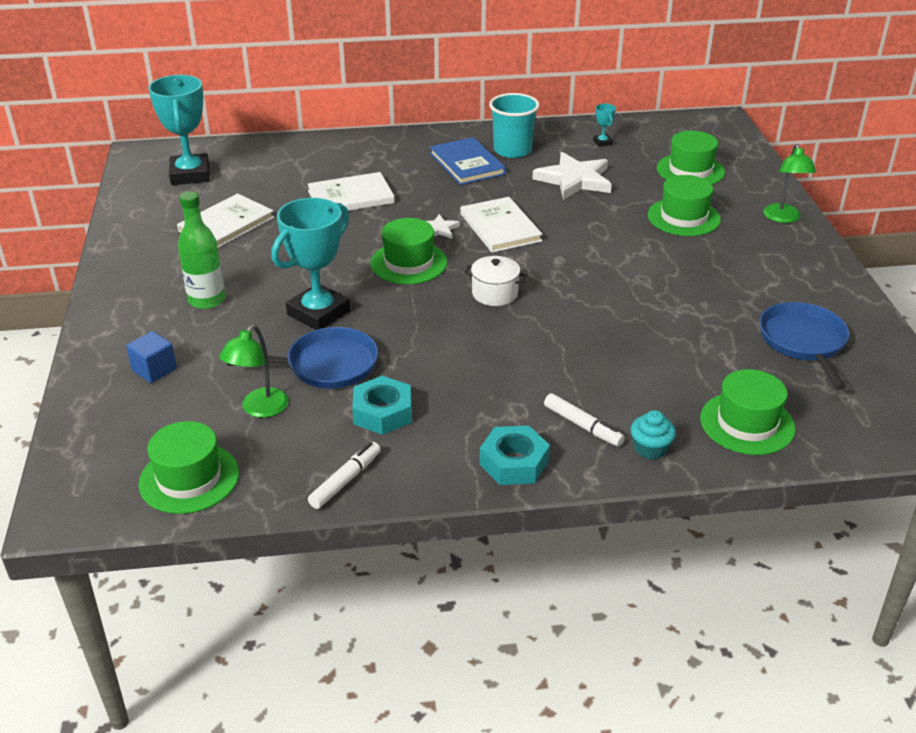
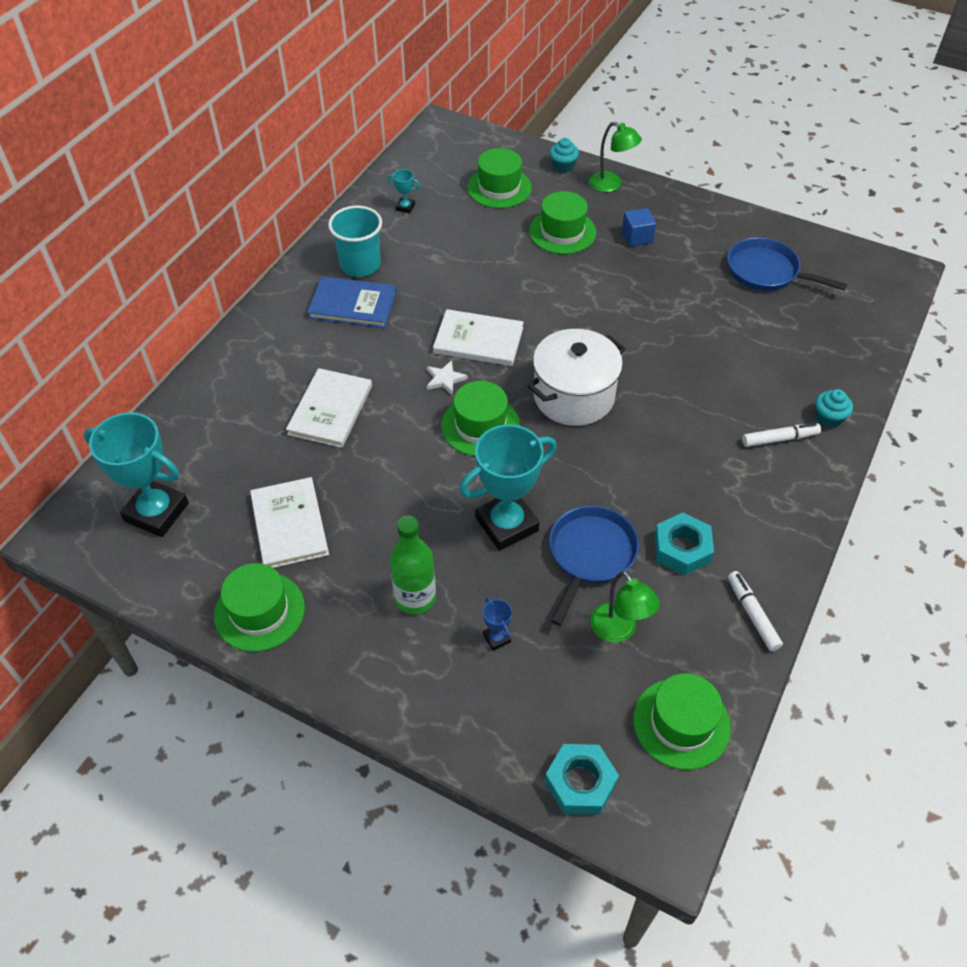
camera: 55 degrees left, 15 degrees up
(154, 369) = (499, 687): blue cube -> blue cube (637, 237)
(200, 351) = (497, 638): none -> blue trophy
(318, 313) = (506, 524): turquoise trophy -> turquoise trophy turned 75 degrees clockwise
(495, 293) = (574, 396): white pot -> white pot, size x1.83
(514, 463) = (796, 500): turquoise nut -> turquoise nut (580, 783)
(574, 180) = (447, 257): white star -> none
(747, 423) = (834, 354): green hat -> green hat (259, 611)
(767, 187) = (563, 166): none -> turquoise cupcake

